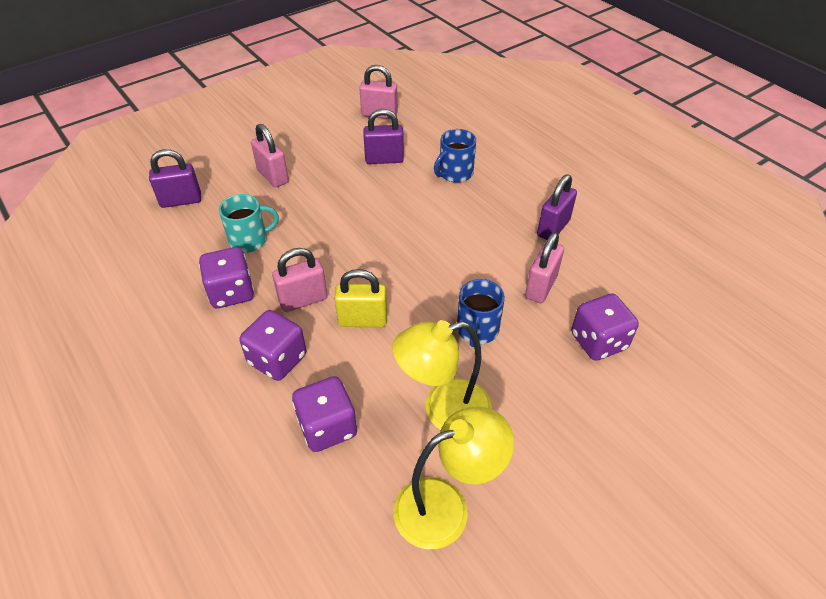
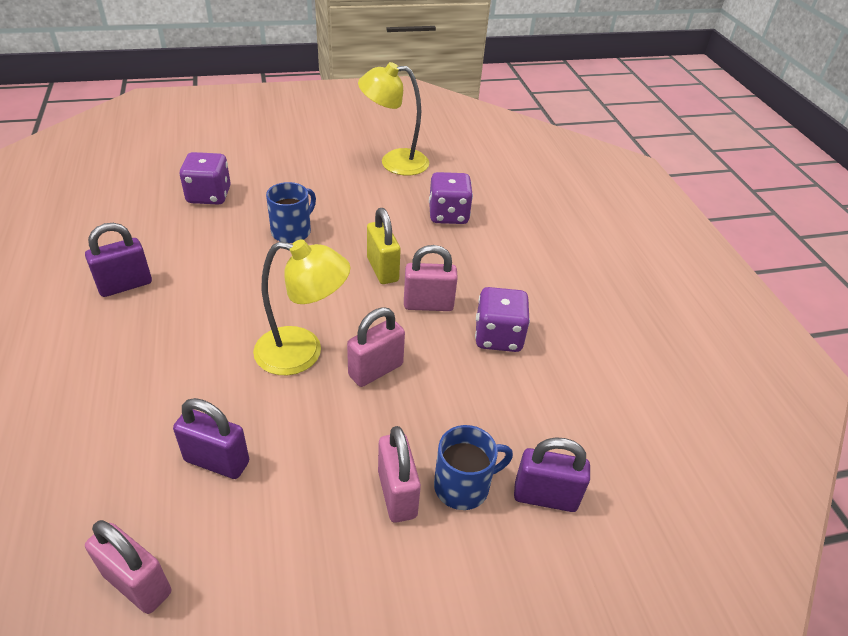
camera: 160 degrees left, 5 degrees down
(250, 240) = (462, 392): turquoise mug -> none
(277, 359) = (470, 266): purple dice -> none
(362, 320) = (382, 269): yellow padlock -> yellow padlock turned 45 degrees clockwise
(443, 410) = (361, 198): yellow lamp -> yellow lamp (302, 353)
(455, 173) = (147, 396): blue mug -> blue mug (463, 486)
(541, 287) = (205, 242): pink padlock -> pink padlock (375, 370)

